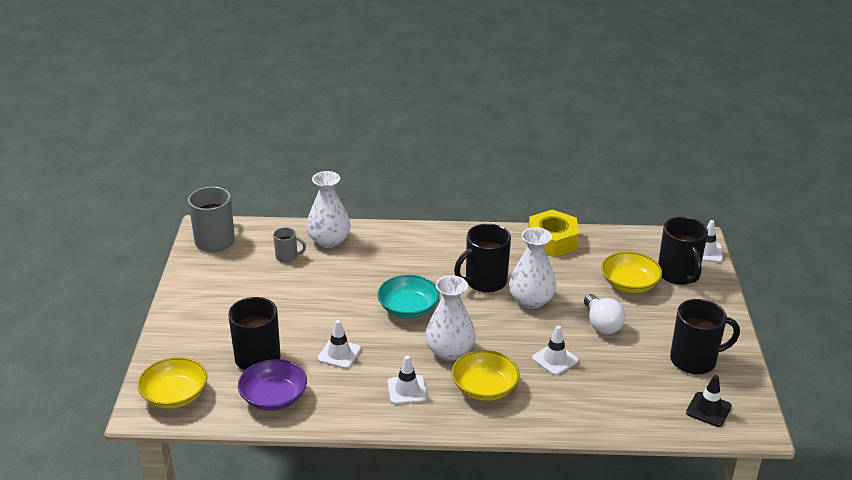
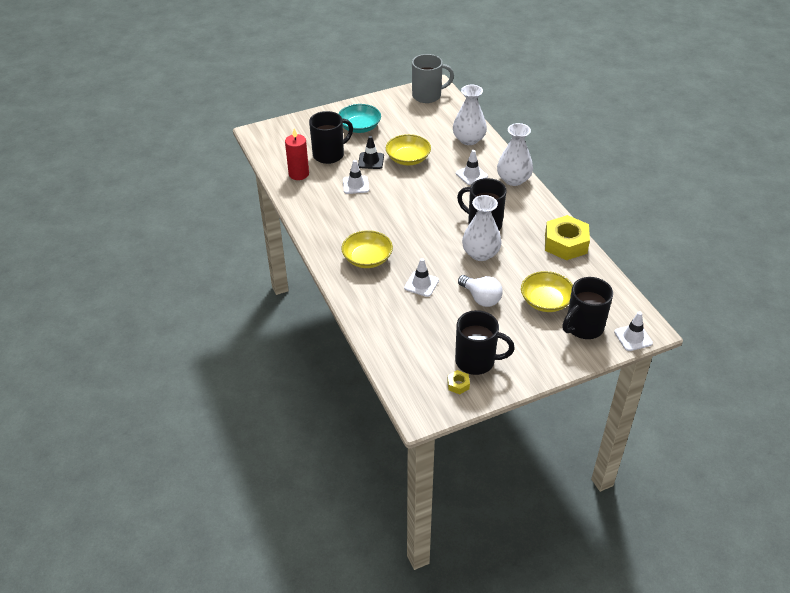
camera: 65 degrees right, 10 degrees up
(175, 395) = (276, 138): yellow bowl -> yellow bowl (408, 159)
(274, 397) = (298, 174): purple bowl -> red candle
(287, 257) = (435, 129): grey mug -> none
(407, 390) = (341, 225): white traffic cone -> white traffic cone (471, 175)
(408, 308) = (424, 198): turquoise bowl -> turquoise bowl (359, 127)
(449, 351) = (393, 231): white vase -> white vase (513, 179)
(601, 324) = (481, 298): white light bulb -> white light bulb turned 90 degrees counterclockwise
(694, 360) = (476, 361): black mug -> black mug turned 45 degrees counterclockwise
(708, 409) = (422, 381): black traffic cone -> black traffic cone (371, 161)
(723, 385) = (458, 384): none -> yellow nut

